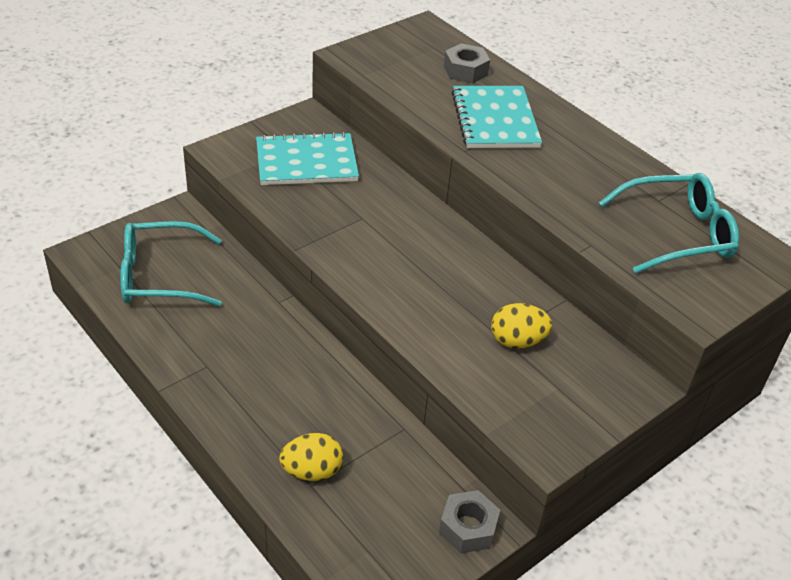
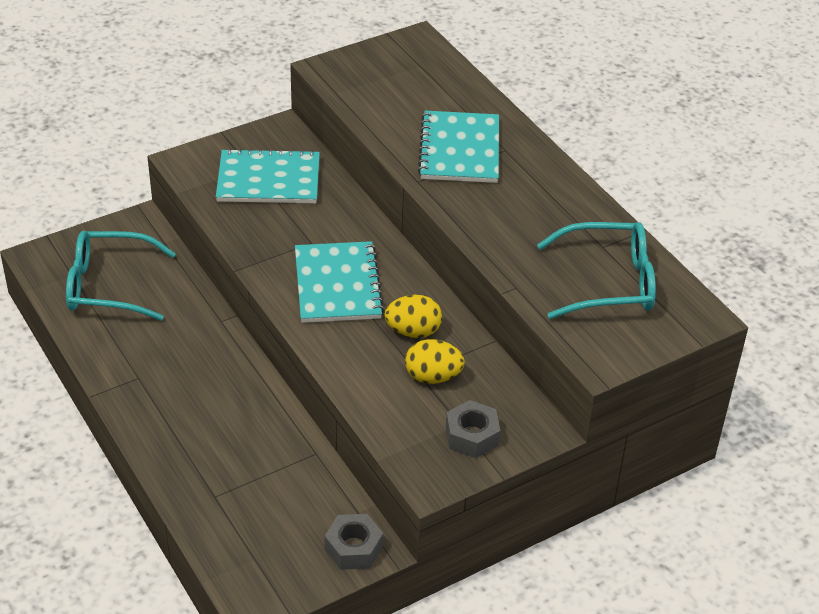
camera: 10 degrees right, 0 degrees up
(312, 471) = (218, 483): yellow egg -> yellow egg (413, 331)
(398, 257) = (337, 284): none -> turquoise notebook
(465, 71) = (445, 93): grey nut -> grey nut (472, 436)

